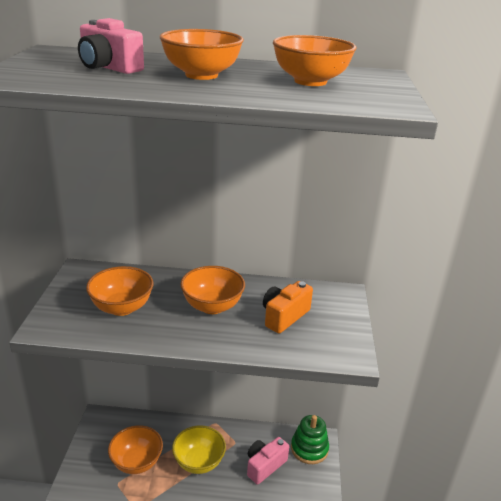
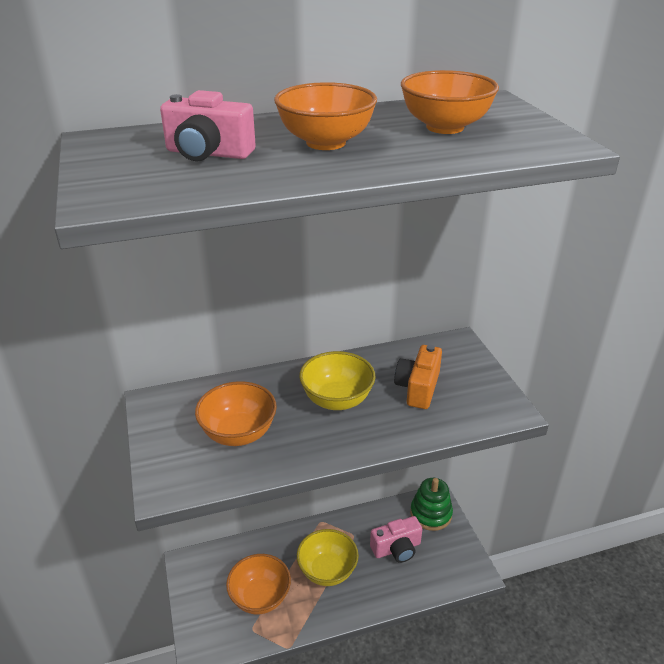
camera: 20 degrees left, 5 degrees up
(212, 306) = (337, 400): orange bowl -> yellow bowl
(265, 466) = (396, 548): pink camera -> pink camera turned 135 degrees counterclockwise

